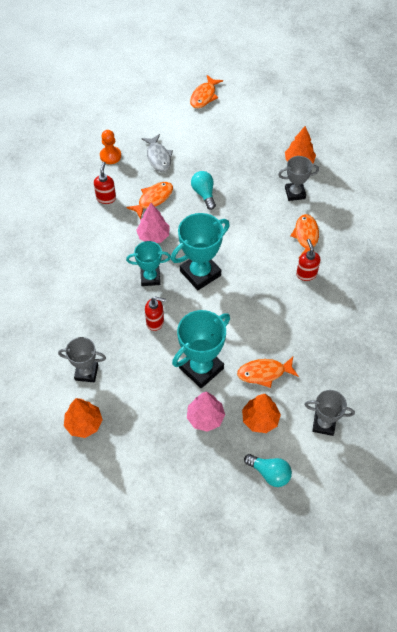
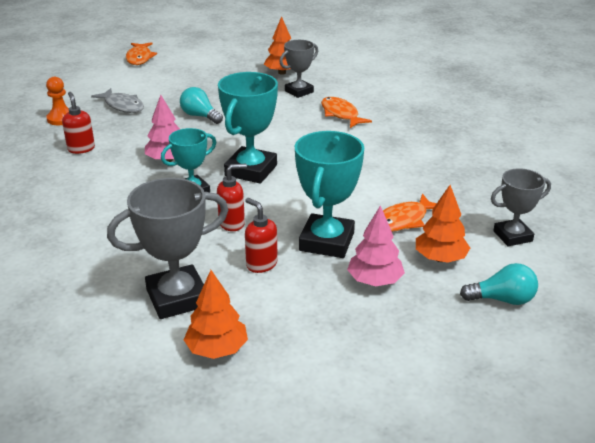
camera: 30 degrees left, 25 degrees down
(86, 372) = (177, 298): grey trophy -> grey trophy, size x1.59
(153, 199) = (143, 134): orange fish -> none
(306, 274) = (368, 137): red soap dispenser -> red soap dispenser (261, 264)

